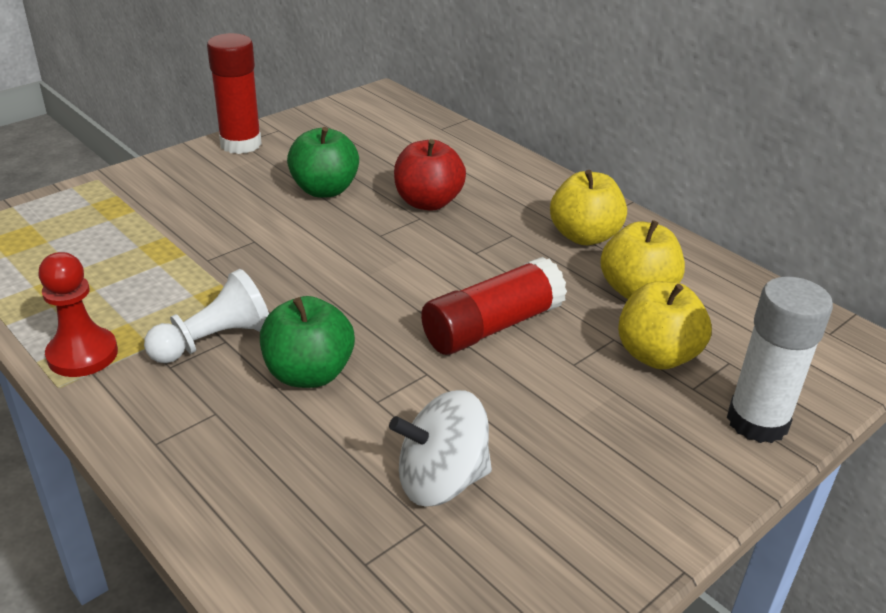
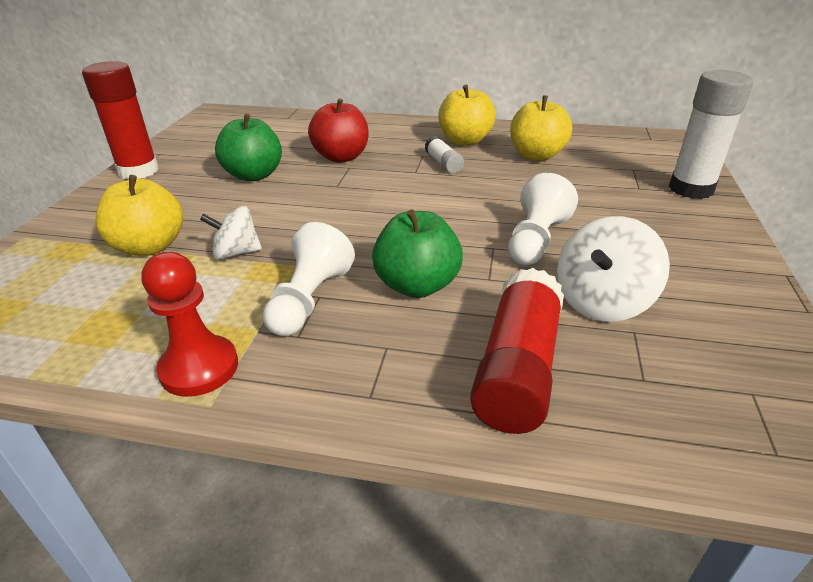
camera: 35 degrees left, 0 degrees up
(216, 267) = (236, 253): none -> white spinning top
(477, 387) = (536, 240): none -> white pawn
(492, 326) = (489, 205): red glue stick -> red glue stick (517, 369)
(518, 255) = (443, 164): none -> white glue stick
(657, 355) = (597, 181): yellow apple -> yellow apple (149, 247)

